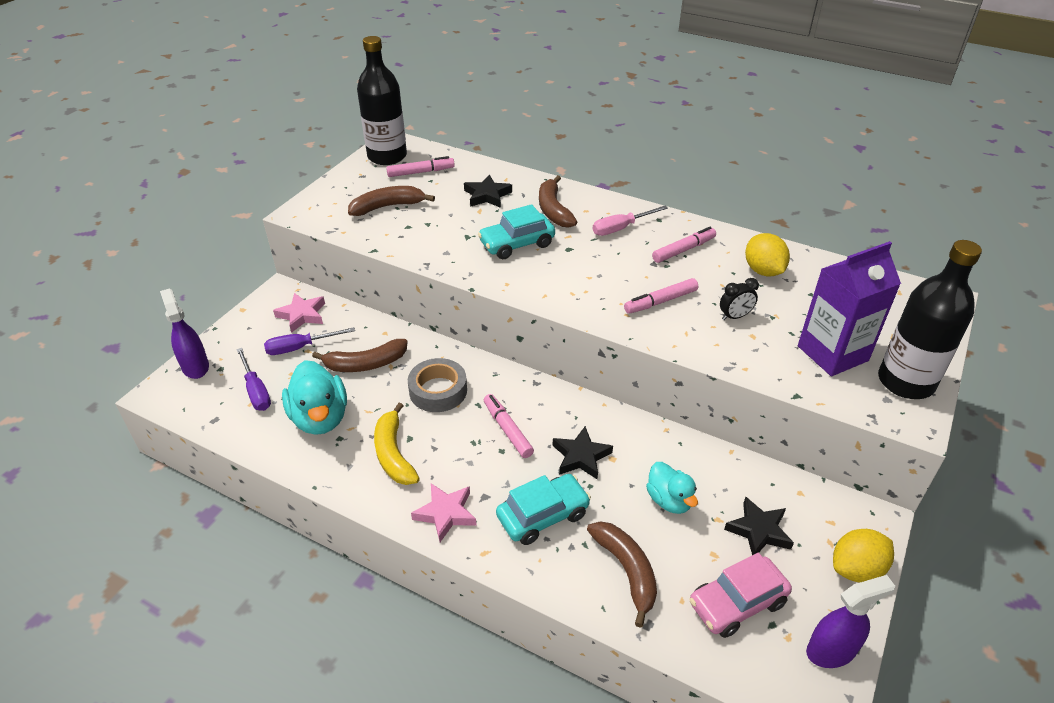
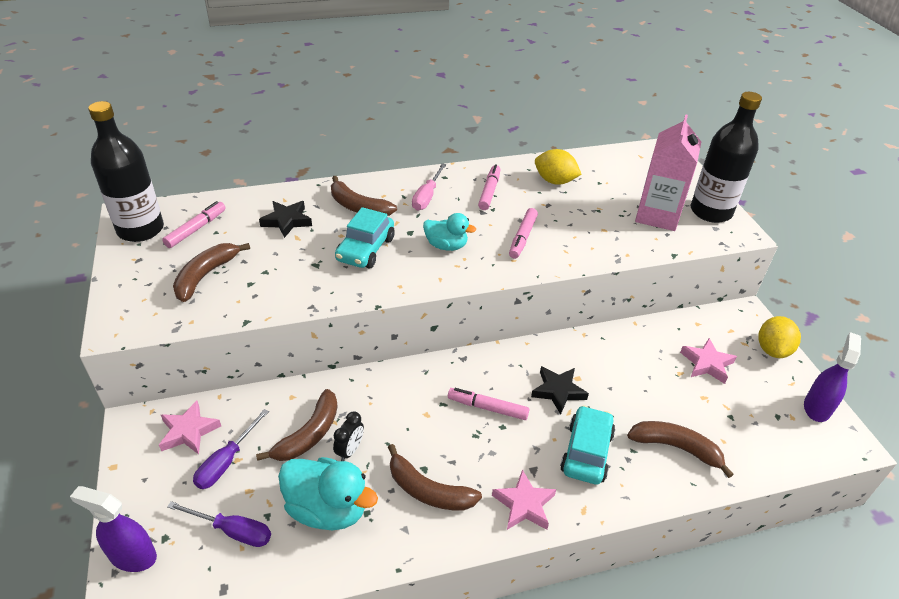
camera: 45 degrees left, 0 degrees up
(394, 454) = (428, 490): yellow banana -> brown banana
(438, 391) = (399, 414): grey tape -> none
(669, 500) = (642, 381): turquoise duck -> turquoise duck (446, 246)
(735, 316) = (578, 222): black clock -> black clock (350, 450)
(737, 603) = (749, 418): pink car -> none
(758, 530) = (707, 363): black star -> pink star
(832, 353) = (657, 215): purple carton -> pink carton

